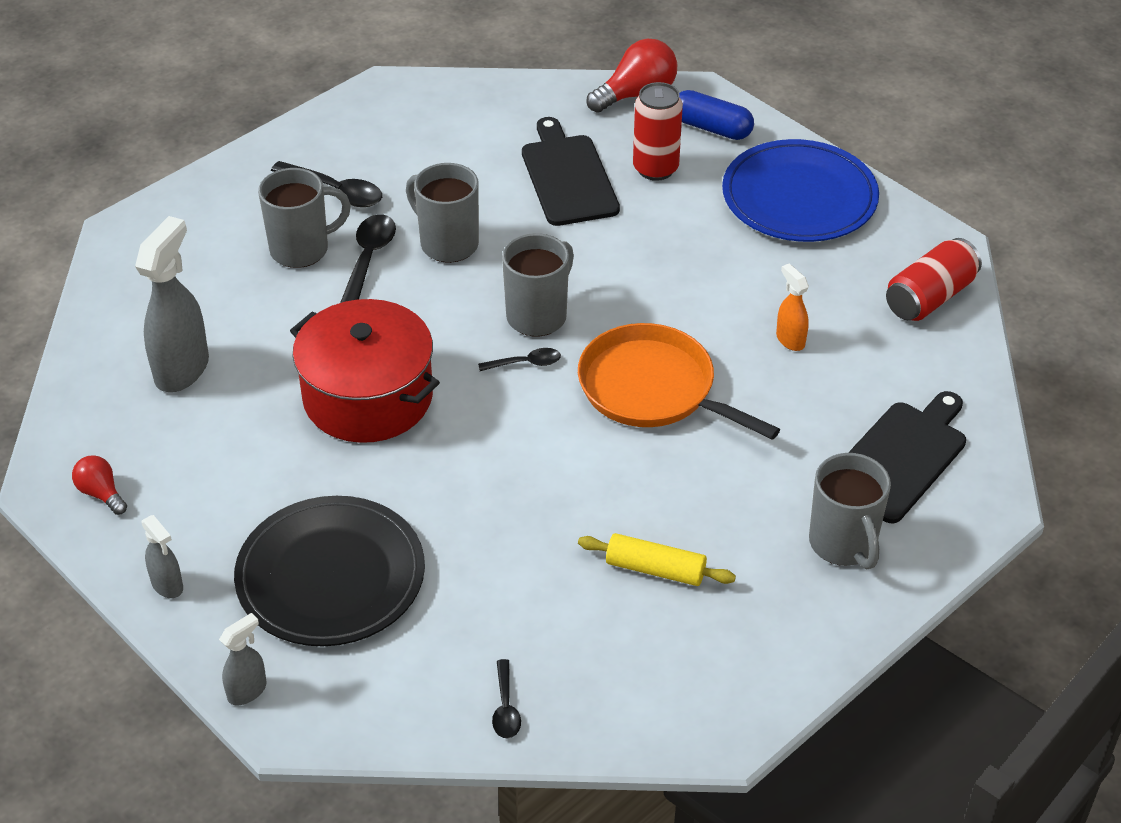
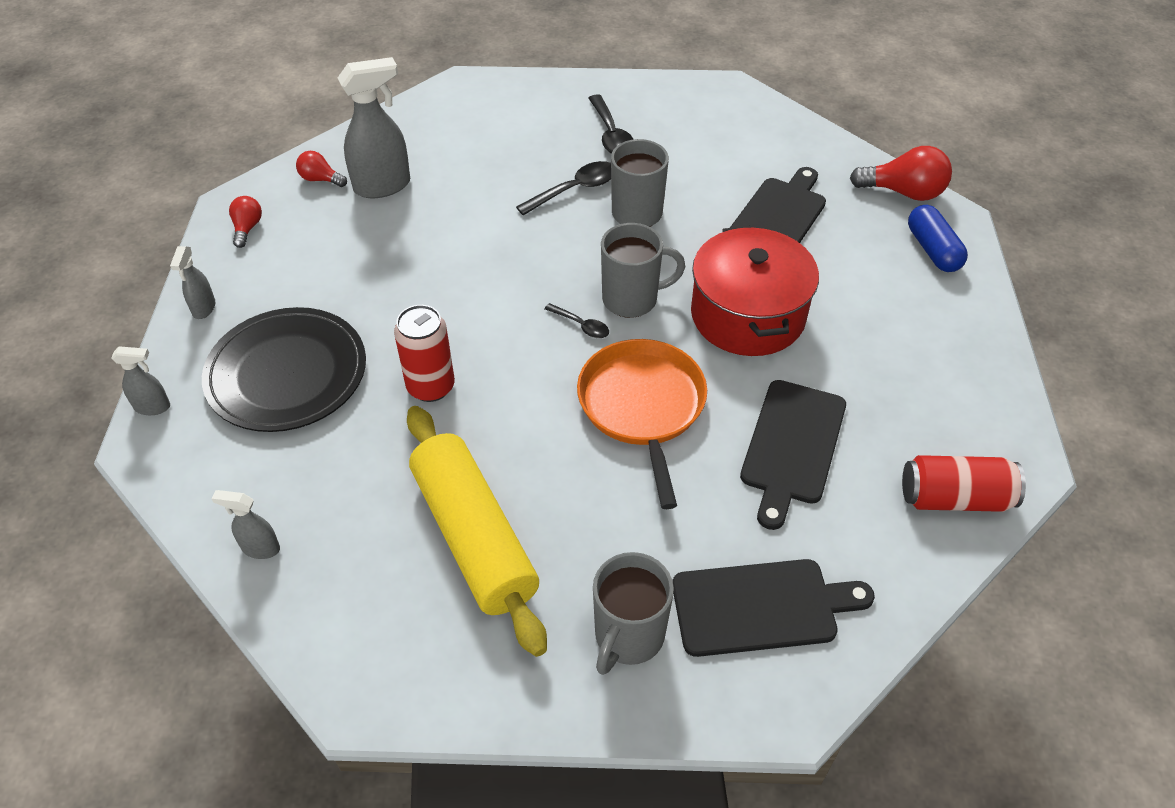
camera: 45 degrees right, 5 degrees up
(109, 404) = (320, 179): none -> red light bulb
(302, 249) = (543, 158): grey mug -> none
(368, 397) = (458, 276): red pot -> red pot (747, 315)
(505, 708) = (260, 548): black spoon -> grey spray bottle
(655, 168) = (850, 252): red can -> red can (431, 387)
(655, 569) = (474, 537): yellow rolling pin -> yellow rolling pin, size x2.01
(790, 340) = (792, 446): orange spray bottle -> black cutting board
(799, 197) = (940, 344): blue plate -> none

